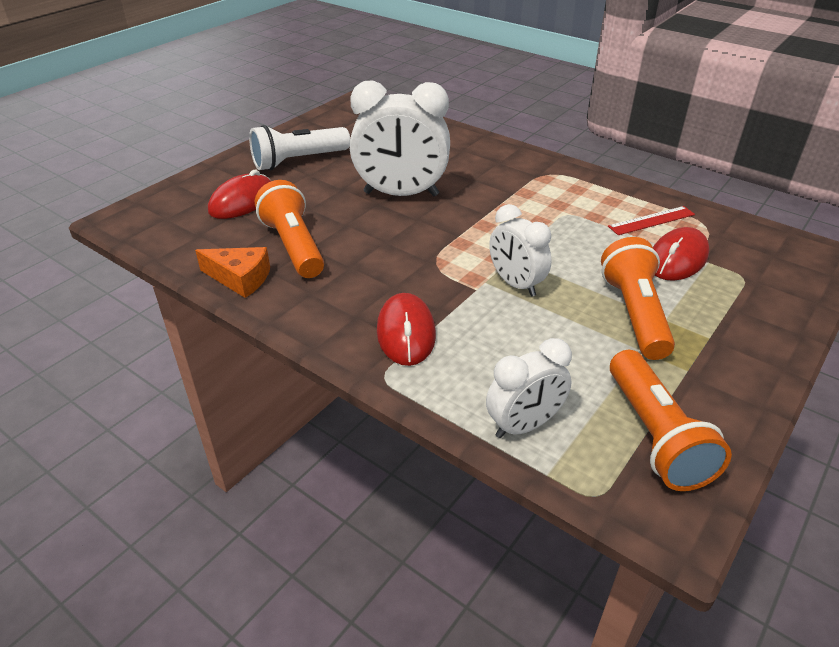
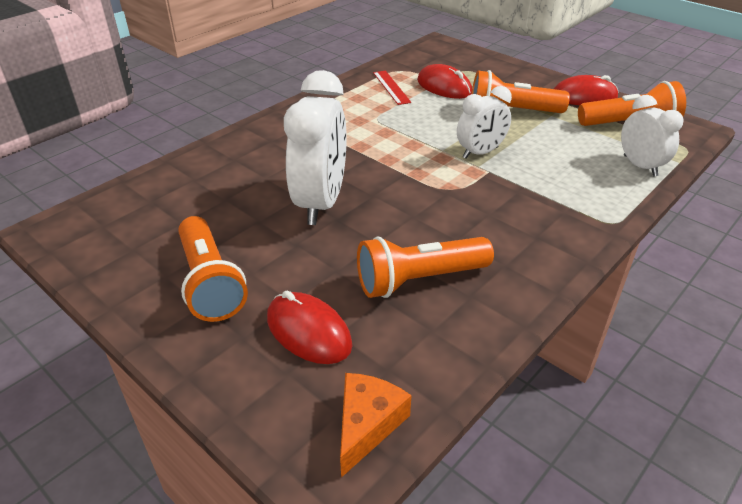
camera: 85 degrees left, 0 degrees up
(240, 278) = (484, 320): orange cheese -> orange cheese (367, 425)
(298, 161) = (210, 282): white flashlight -> orange flashlight
(406, 333) = (554, 209): red mouse -> red mouse (584, 97)

